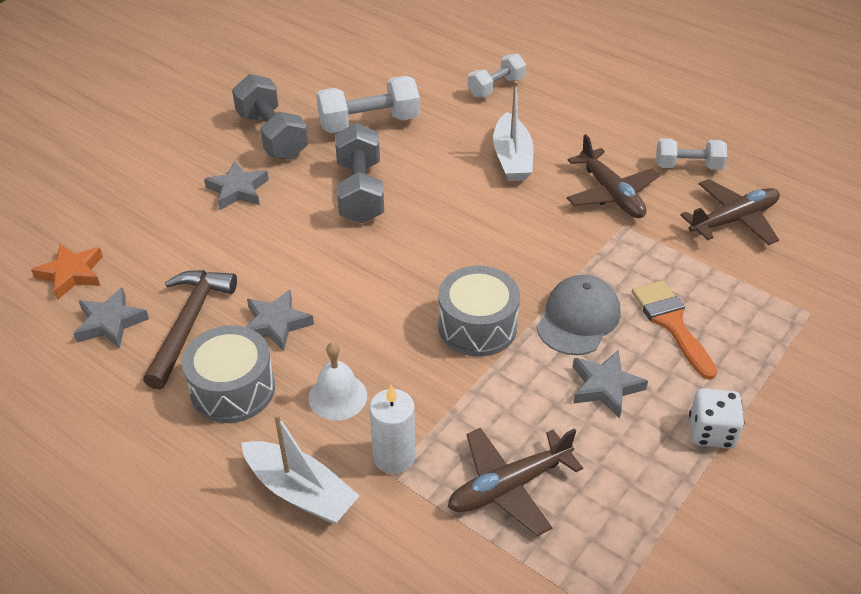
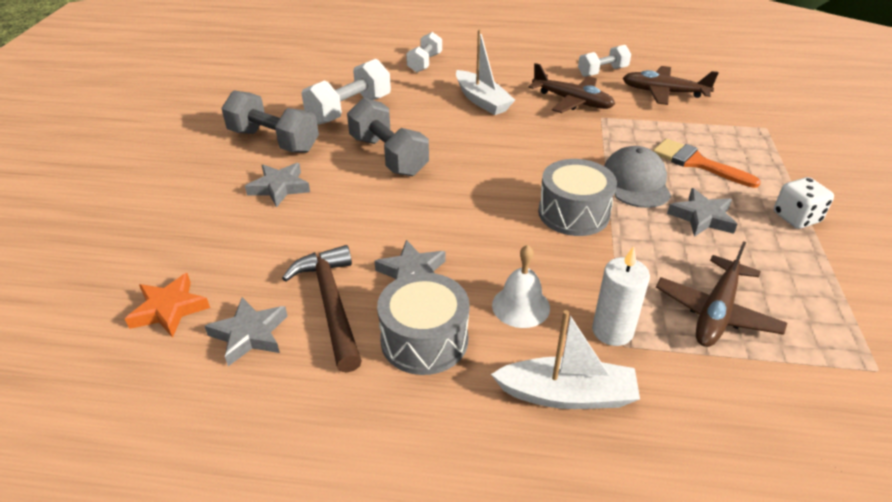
camera: 30 degrees left, 5 degrees down
(733, 220) = (664, 92): brown plane -> brown plane turned 105 degrees counterclockwise

